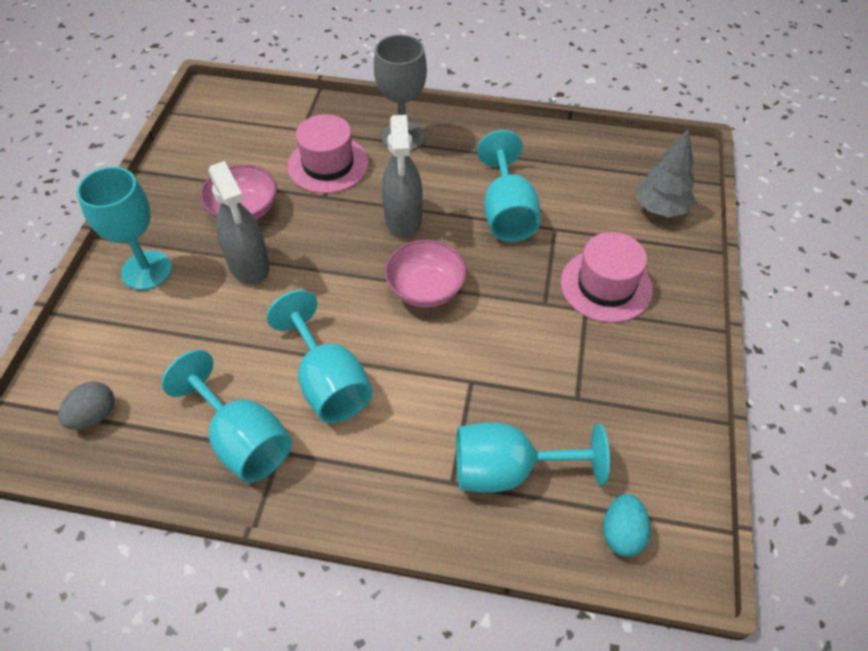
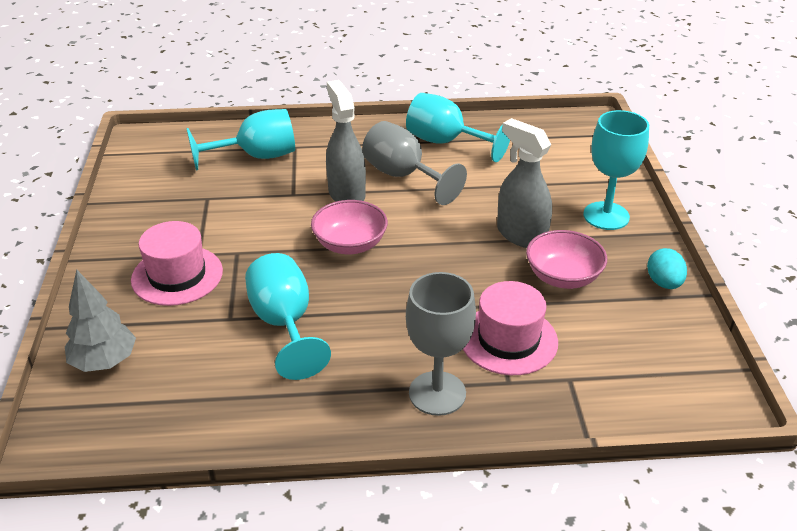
camera: 165 degrees right, 15 degrees down
(94, 416) = (556, 137): grey egg -> none
(328, 383) = (403, 176): turquoise goblet -> grey goblet
(403, 218) = (395, 298): grey spray bottle -> grey spray bottle (346, 194)
(622, 533) = (178, 143): turquoise egg -> turquoise egg (664, 283)

